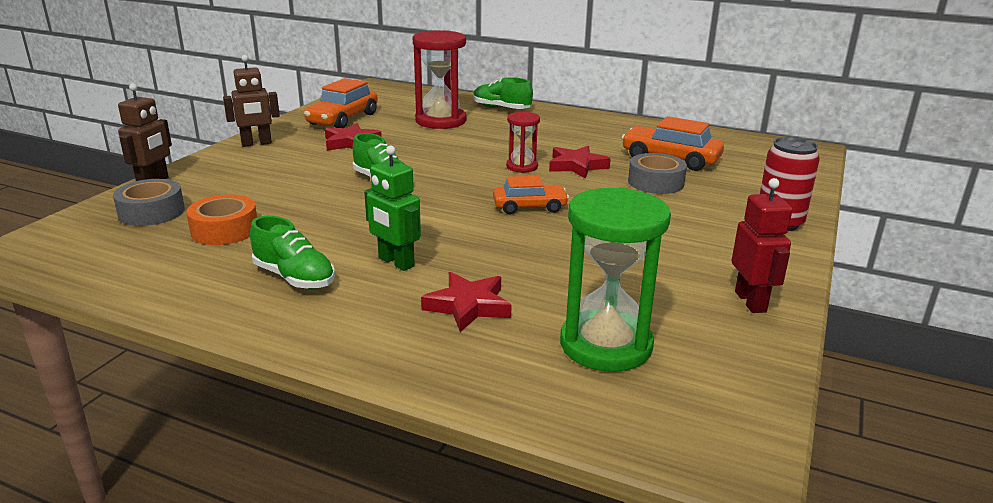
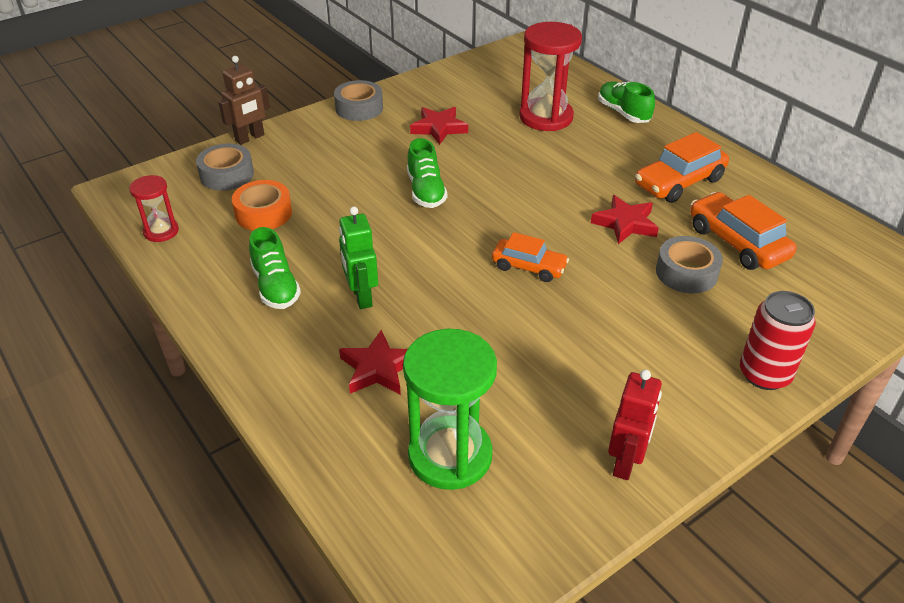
camera: 30 degrees right, 15 degrees up
(256, 143) = (359, 108): brown robot -> grey tape
(343, 119) = (456, 91): orange car -> orange car (679, 182)
(522, 167) = (569, 208): red hourglass -> red hourglass (161, 231)

